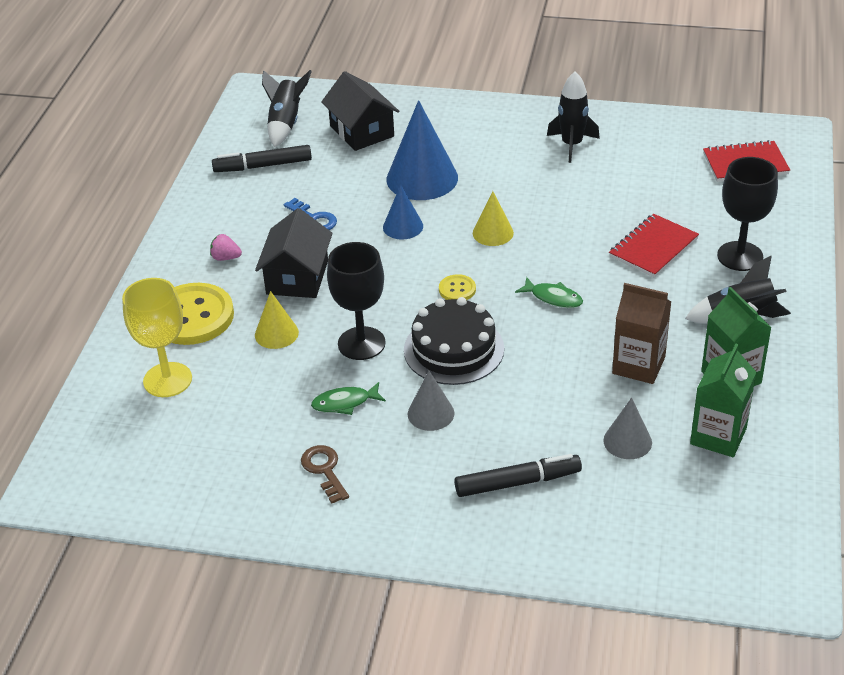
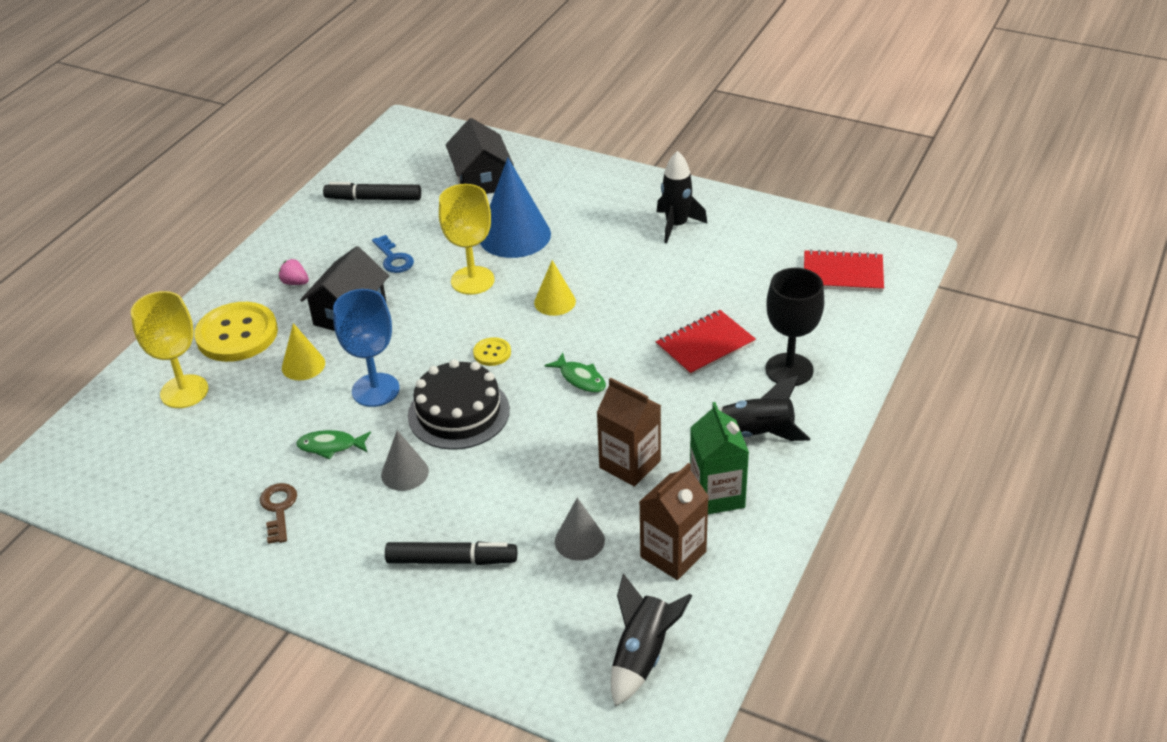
camera: 15 degrees right, 0 degrees up
(285, 123) = (415, 161): black rocket -> black rocket (642, 656)
(361, 343) = (375, 390): black goblet -> blue goblet
(403, 226) = (472, 280): blue cone -> yellow goblet
(718, 436) = (673, 554): green carton -> brown carton

